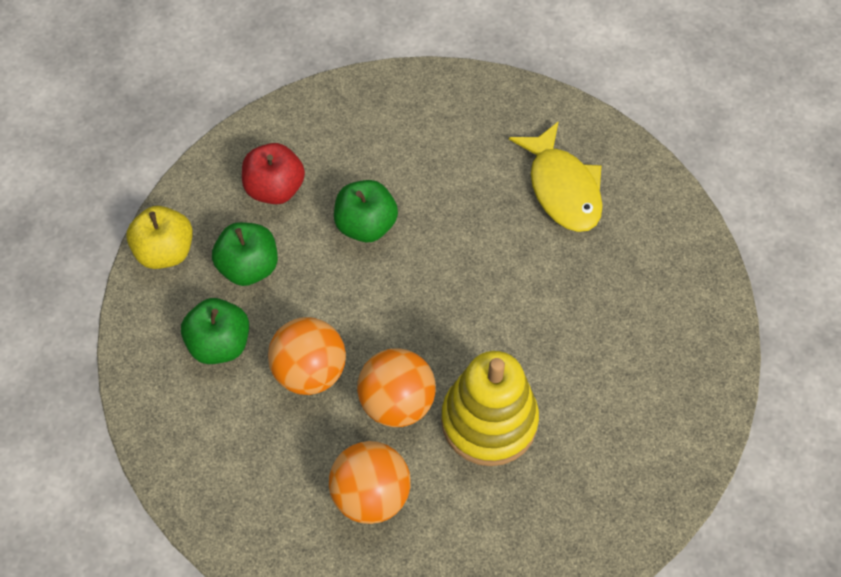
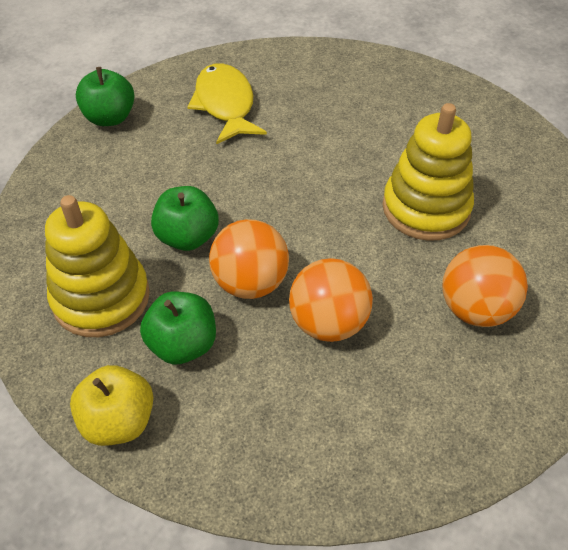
camera: 70 degrees left, 10 degrees down
(220, 344) = (263, 395): green apple -> green apple (110, 118)
(275, 188) = (101, 298): red apple -> yellow stacking toy
(397, 402) = (386, 265): orange ball -> orange ball (250, 283)
(562, 188) = (225, 105): yellow fish -> yellow fish turned 105 degrees counterclockwise

